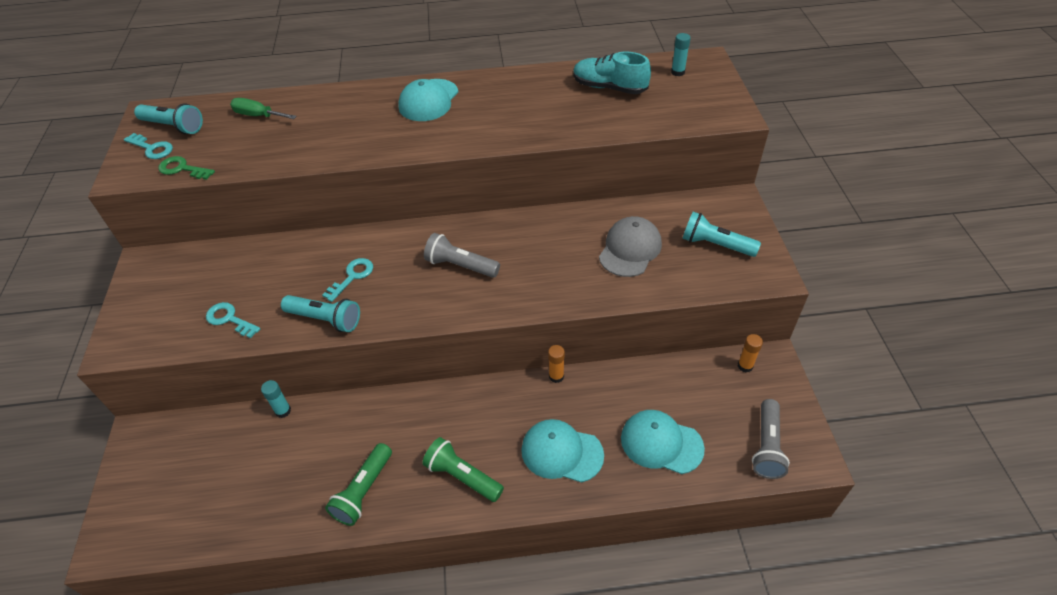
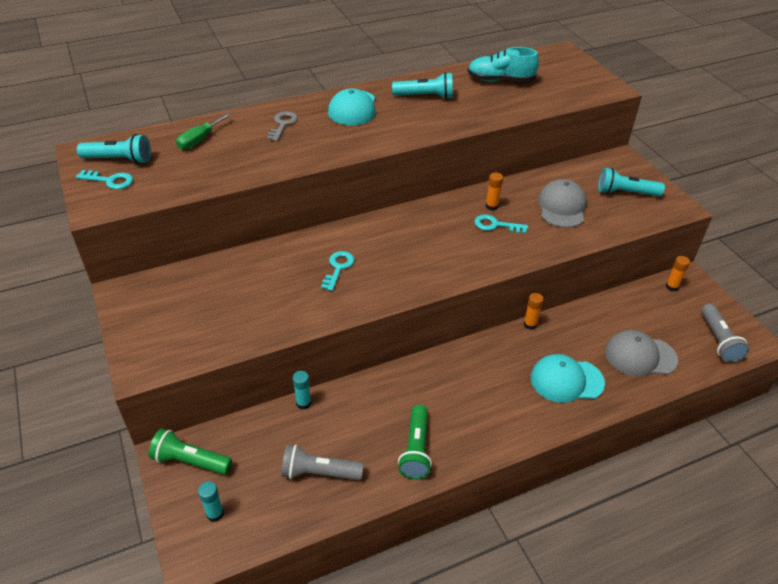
camera: 20 degrees left, 5 degrees down
(182, 169) = (155, 193): green key -> none
(229, 319) = (243, 323): turquoise key -> turquoise key (496, 225)
(258, 116) = (199, 140): green screwdriver -> green screwdriver turned 60 degrees counterclockwise
(325, 319) = (335, 306): turquoise flashlight -> turquoise flashlight (425, 96)
(347, 110) = (283, 124): none -> grey key
(460, 266) = (429, 243): grey flashlight -> grey flashlight (319, 473)
(462, 476) = (495, 418): green flashlight -> green flashlight (190, 461)
(551, 234) = (491, 206): none -> orange glue stick
(661, 443) = (640, 356): turquoise cap -> grey cap
(677, 72) = (547, 63): turquoise glue stick -> turquoise glue stick (215, 514)

